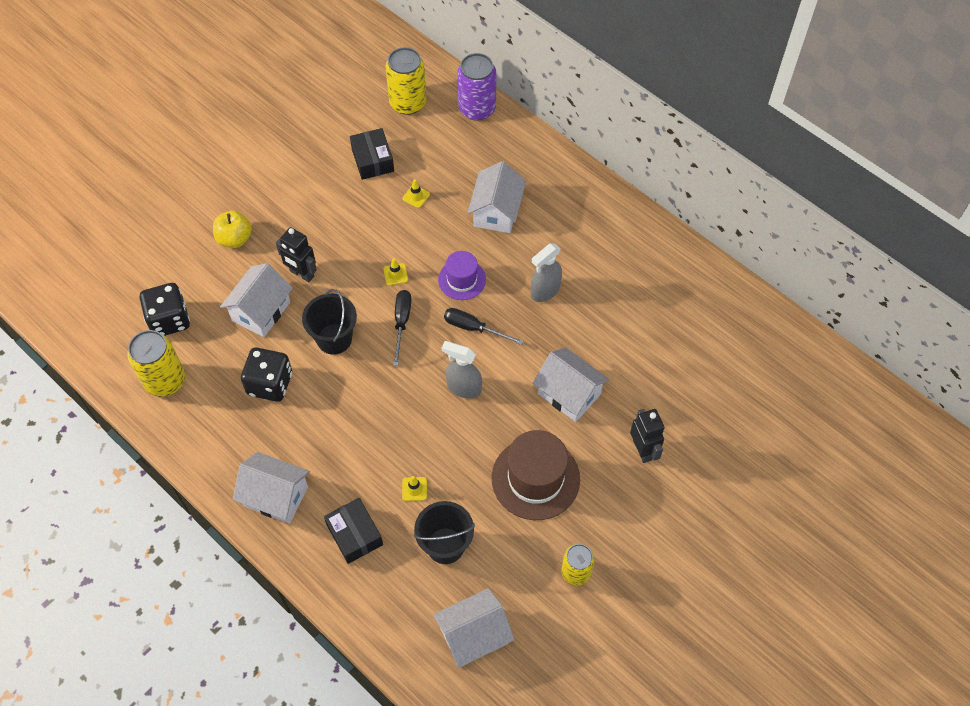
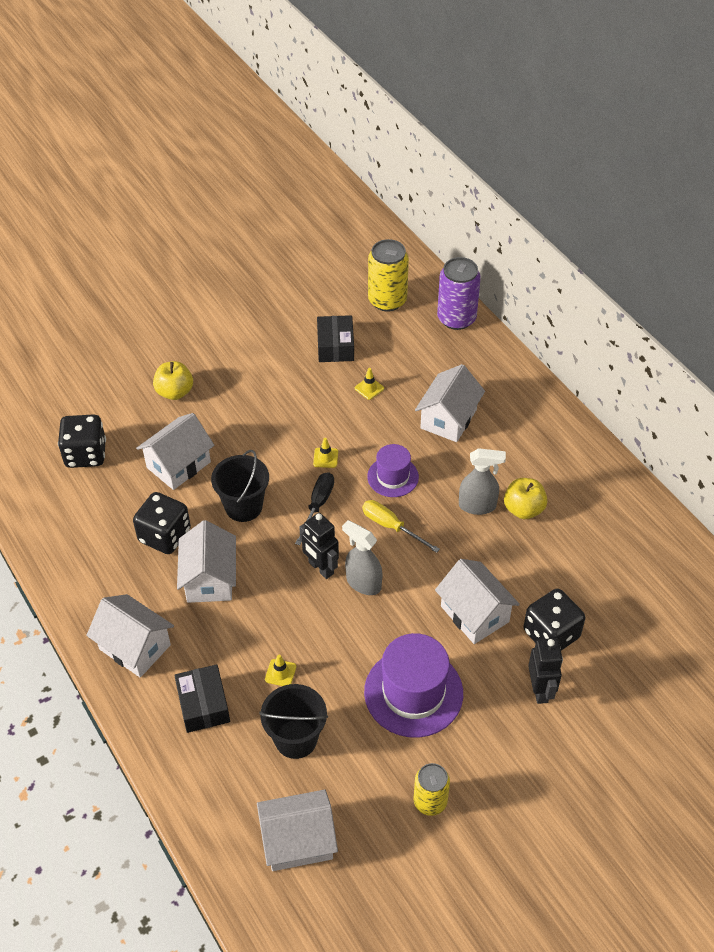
camera: 15 degrees right, 10 degrees down
(165, 380) = (62, 510): yellow can -> none
(302, 274) = (230, 438): black robot -> black robot (320, 568)
(324, 416) = (210, 579): none -> white house
(474, 328) = (391, 526): black screwdriver -> yellow screwdriver
(535, 478) = (413, 692): brown hat -> purple hat
(545, 291) = (477, 506): grey spray bottle -> grey spray bottle turned 150 degrees counterclockwise
(586, 285) = (523, 509): none -> yellow apple
(639, 397) = (551, 634): none -> black dice

